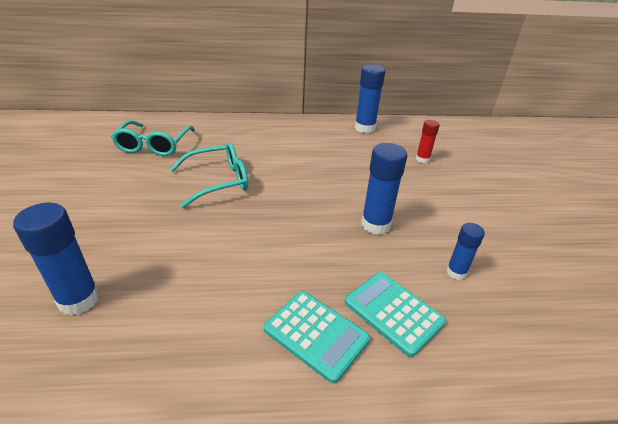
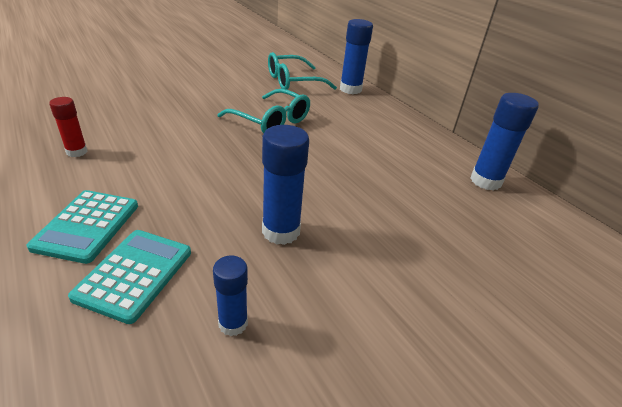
camera: 60 degrees right, 0 degrees up
(79, 300) = (94, 113): blue glue stick -> blue glue stick (350, 89)
(422, 159) = (475, 248): red glue stick -> red glue stick (77, 152)

